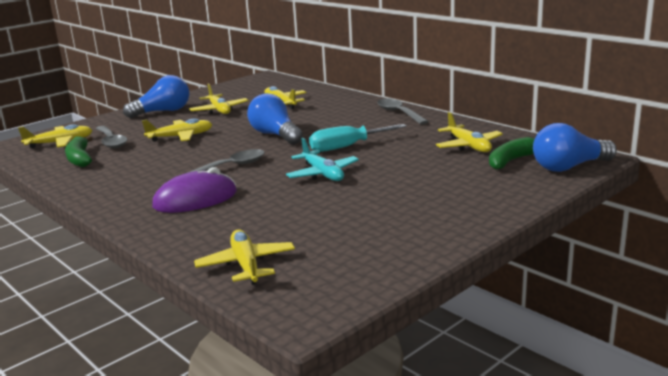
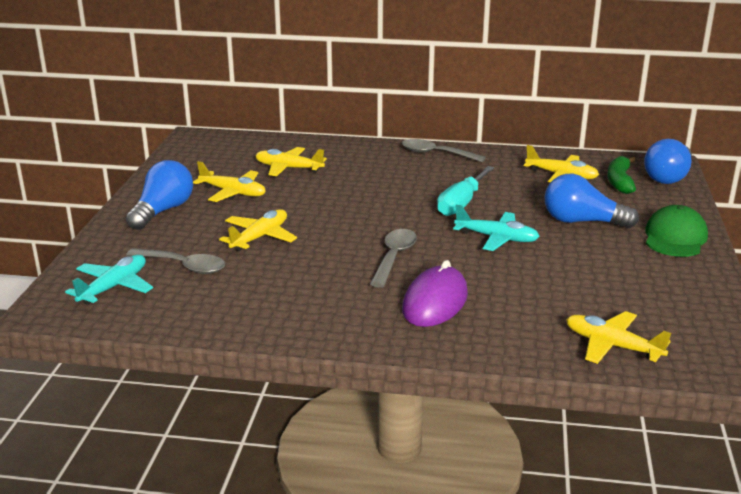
camera: 40 degrees left, 5 degrees up
(60, 143) = (114, 287): yellow plane -> turquoise plane
(80, 159) = (192, 298): green banana -> none
(275, 135) = (363, 208): blue light bulb -> blue light bulb (582, 222)
(470, 211) = (675, 237): none -> green cap

